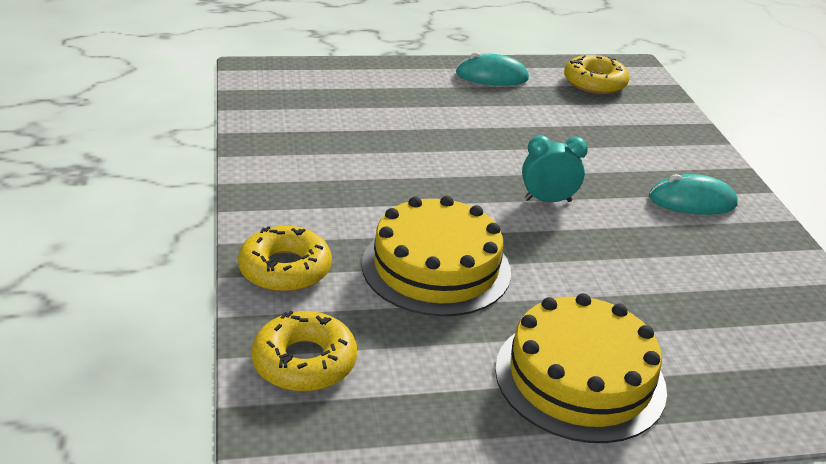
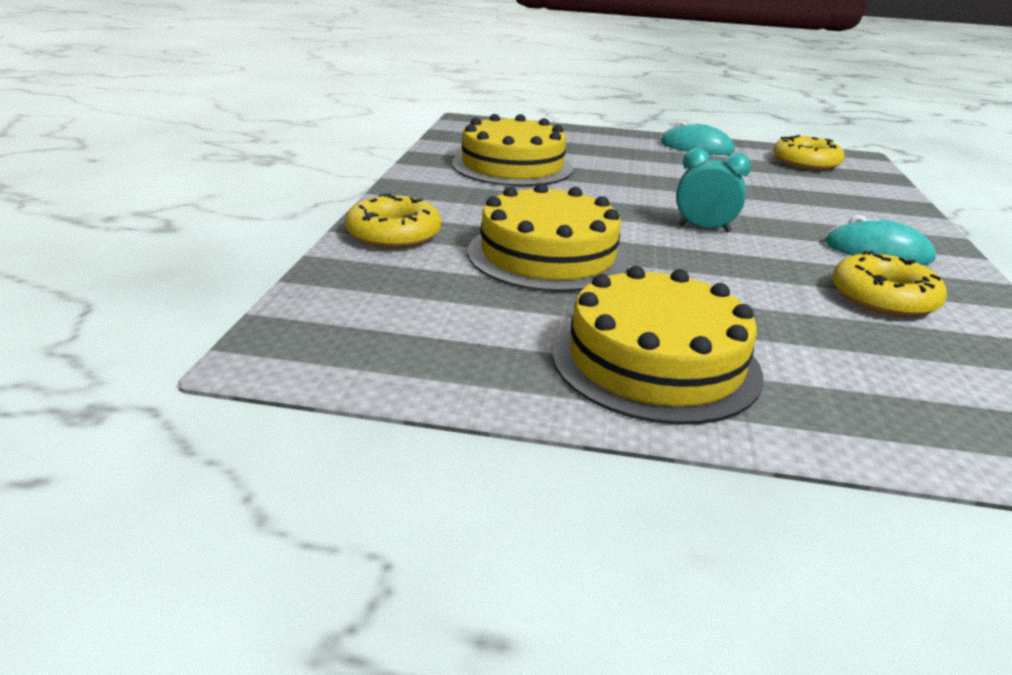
camera: 20 degrees right, 5 degrees down
(304, 362) = (357, 296): yellow donut -> yellow donut (883, 298)
(337, 140) = (512, 166): none -> yellow cake

